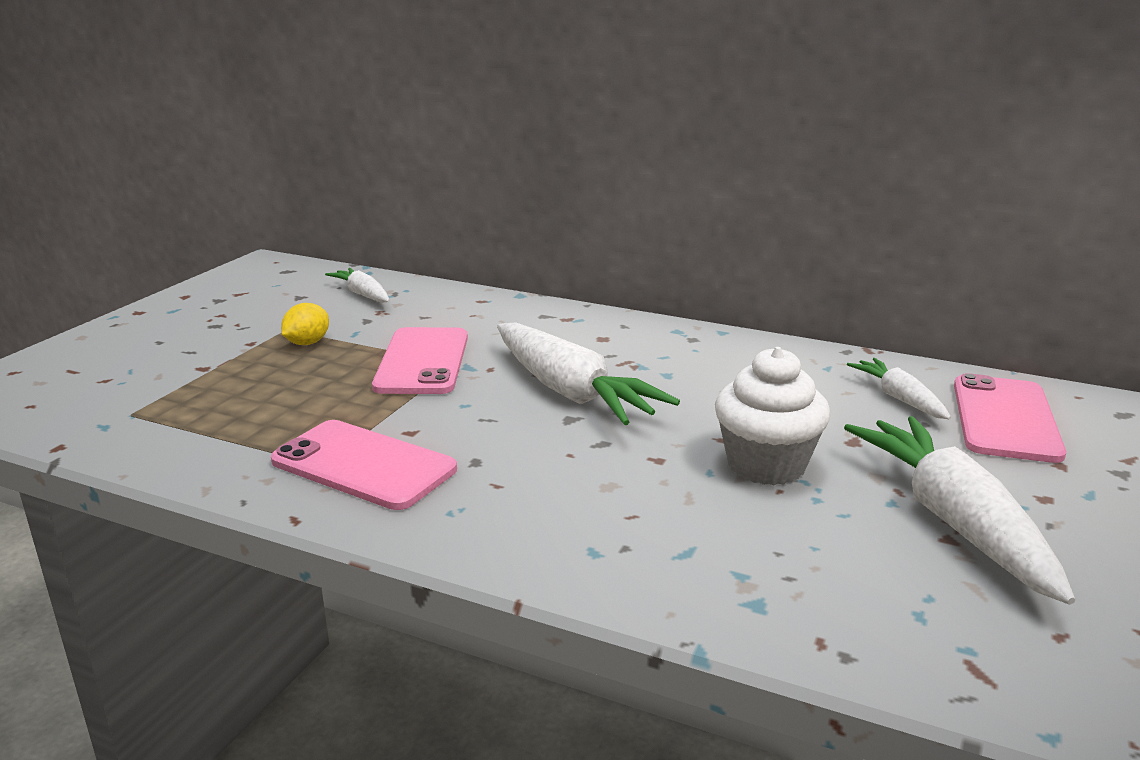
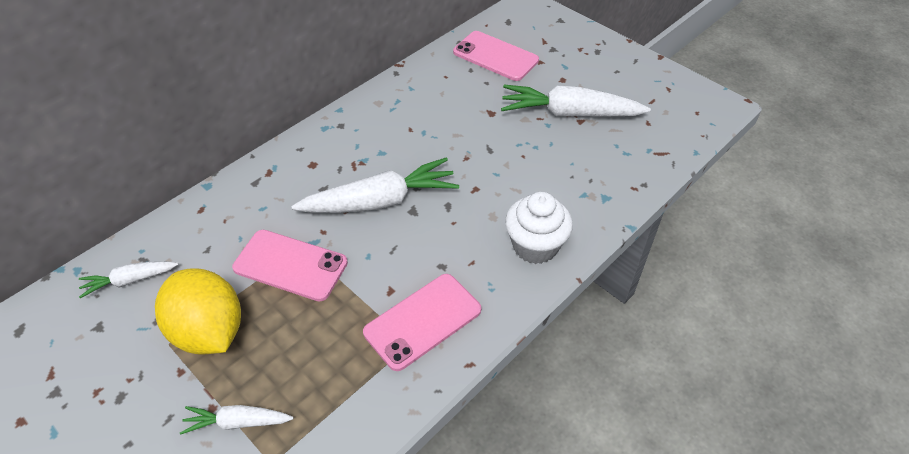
camera: 70 degrees left, 25 degrees up
(307, 343) = (209, 331): yellow lemon -> yellow lemon, size x2.20
(766, 465) = (500, 151): white cupcake -> white cupcake (535, 246)
(899, 398) = (459, 79): white carrot -> white carrot (238, 422)

